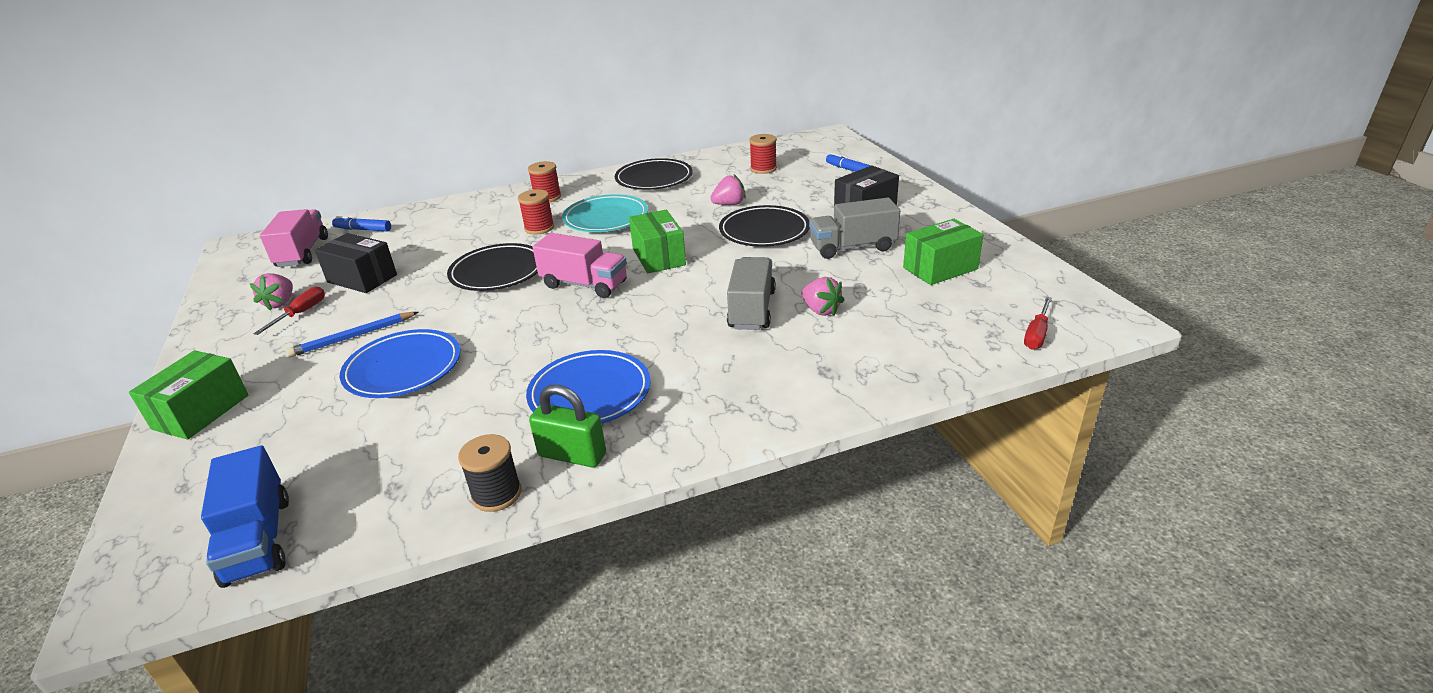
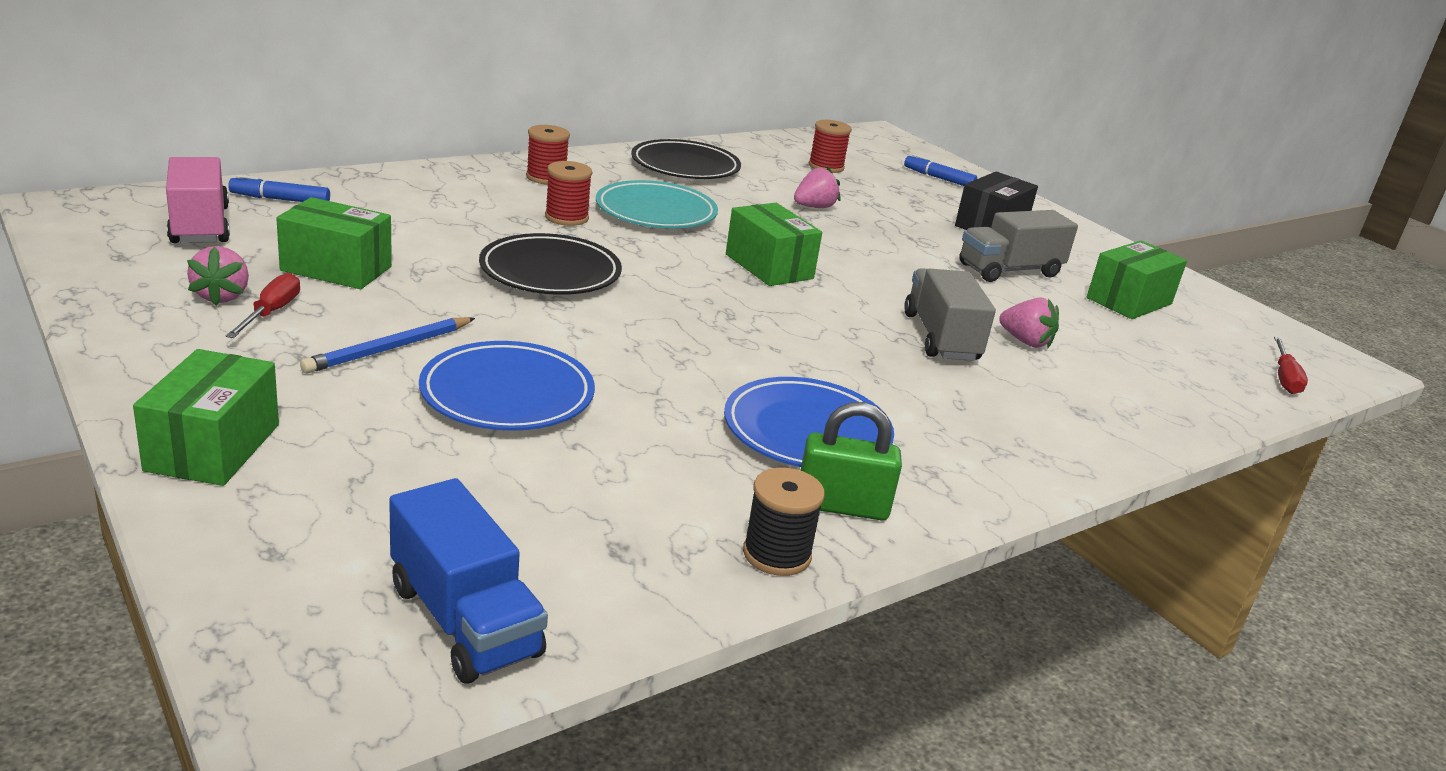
camera: 20 degrees left, 5 degrees down
(362, 278) = (336, 269): black box -> green box
(584, 284) = (692, 295): pink truck -> none
(764, 231) = (885, 244): black plate -> none

